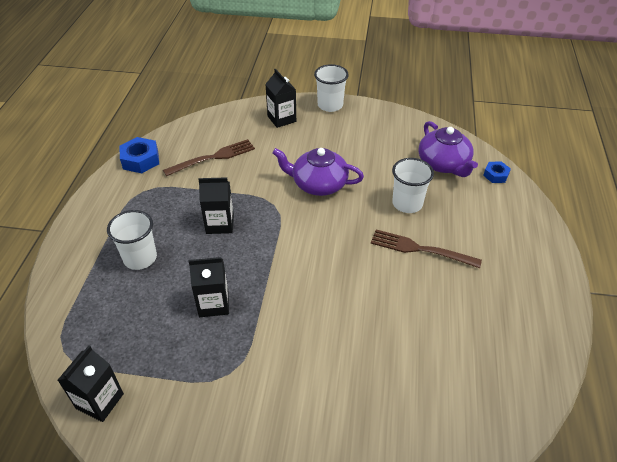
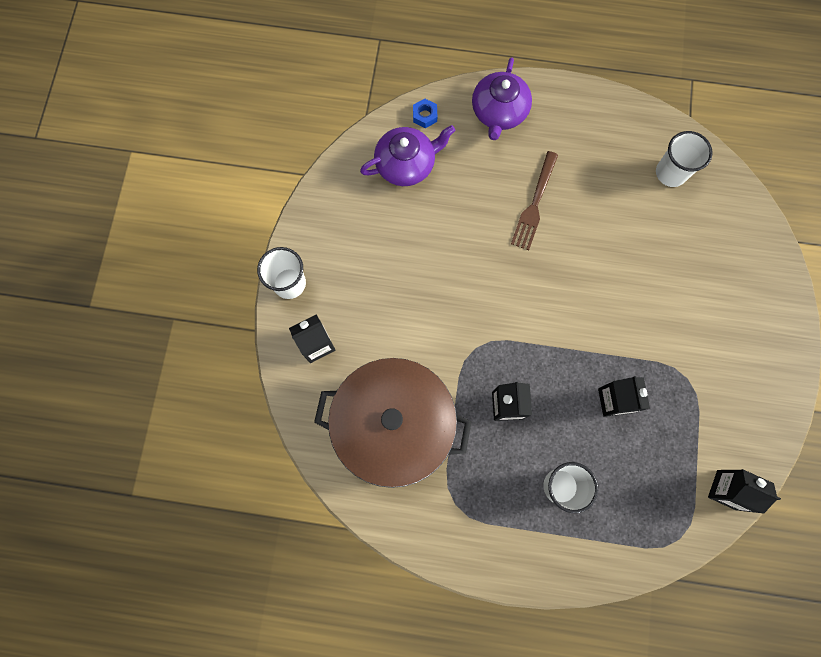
camera: 90 degrees left, 30 degrees up
(140, 160) = (398, 518): blue nut -> none
(213, 157) = (394, 425): brown fork -> brown pot
(318, 184) = (441, 299): purple teapot -> purple teapot (499, 112)
(407, 203) = (470, 209): white cup -> white cup (670, 173)

